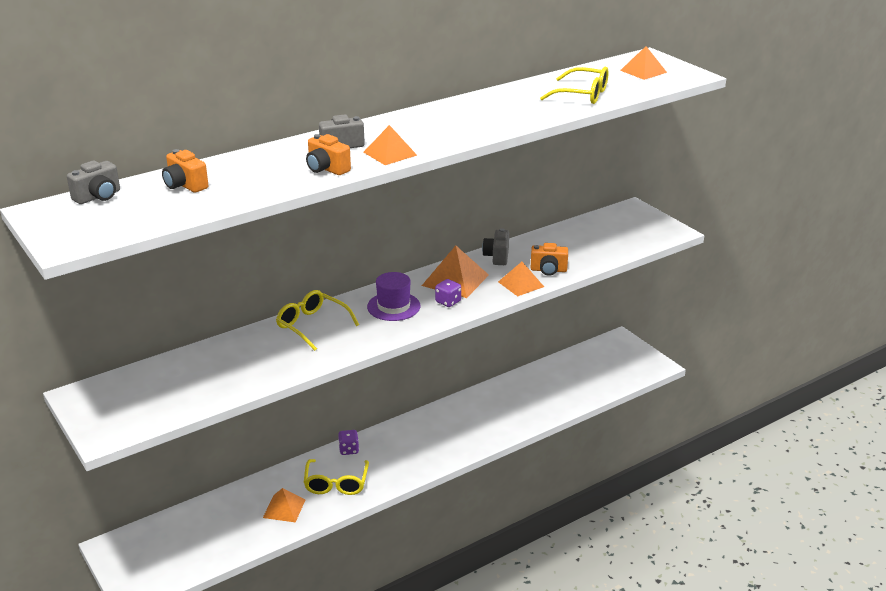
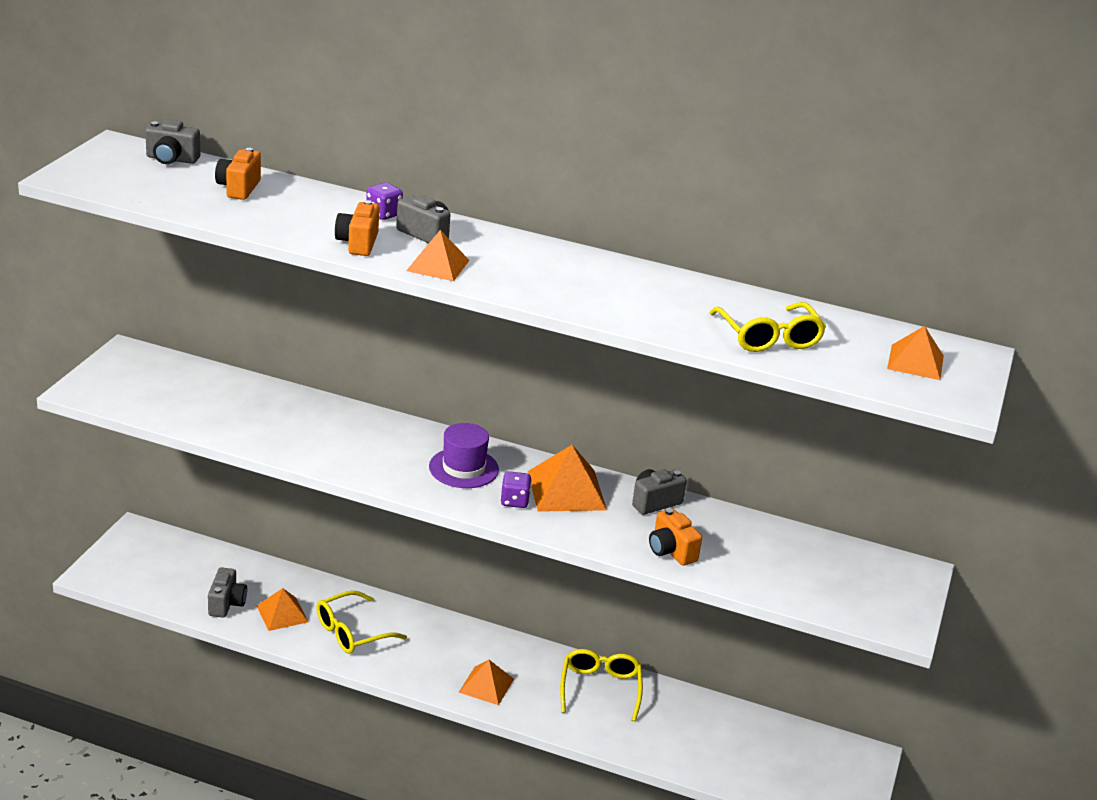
camera: 50 degrees right, 0 degrees up
(245, 531) = (226, 604): none -> grey camera
(313, 326) = (371, 431): yellow glasses -> yellow glasses (600, 689)
(349, 450) = (413, 617): purple dice -> purple dice (383, 214)
(521, 284) = (614, 540): orange pyramid -> orange pyramid (486, 685)

